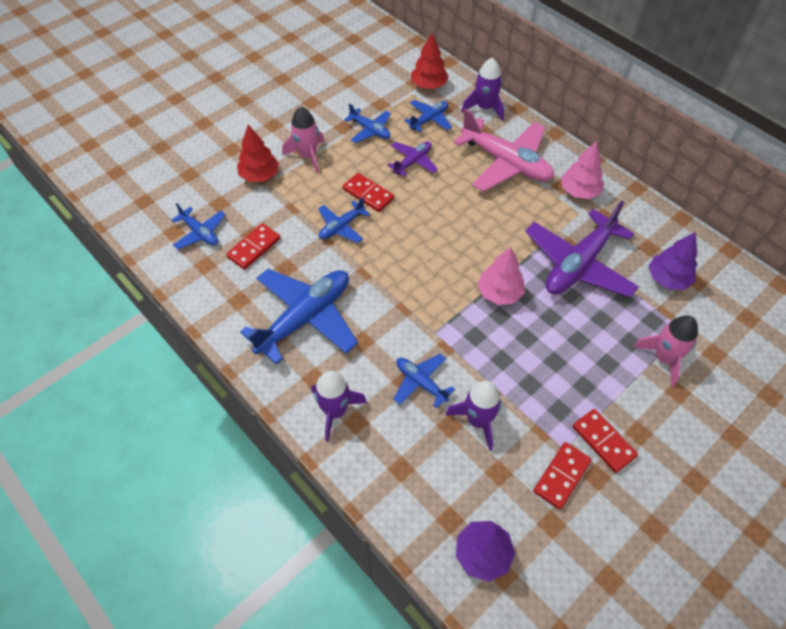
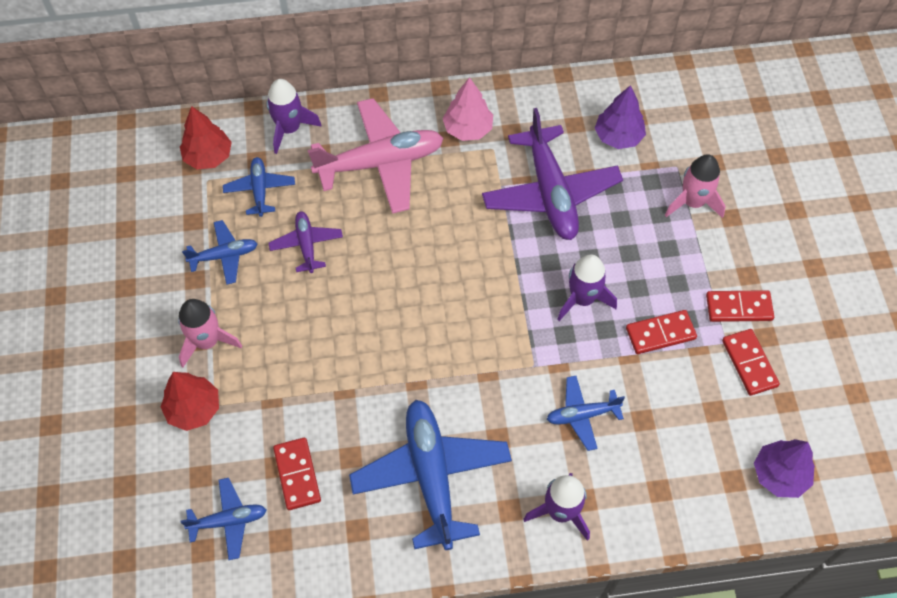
camera: 55 degrees left, 5 degrees up
(341, 227) = (339, 369): blue plane -> none
(368, 194) = (315, 316): red domino -> red domino (660, 333)
(478, 420) = (653, 392): purple rocket -> purple rocket (582, 299)
(499, 293) = (532, 280): pink tree -> none

